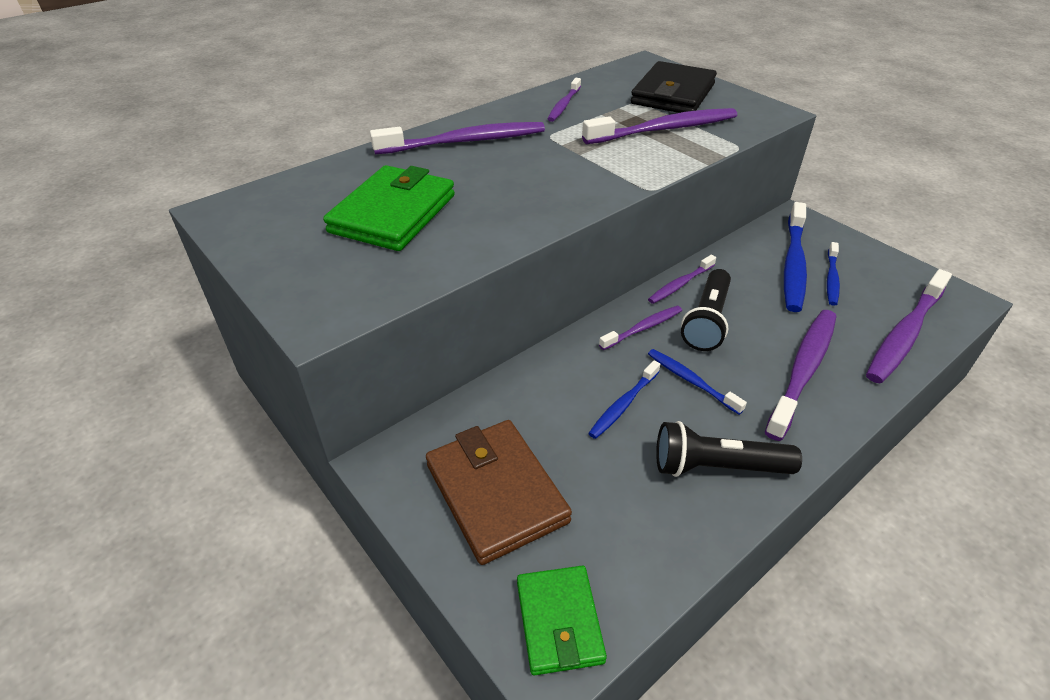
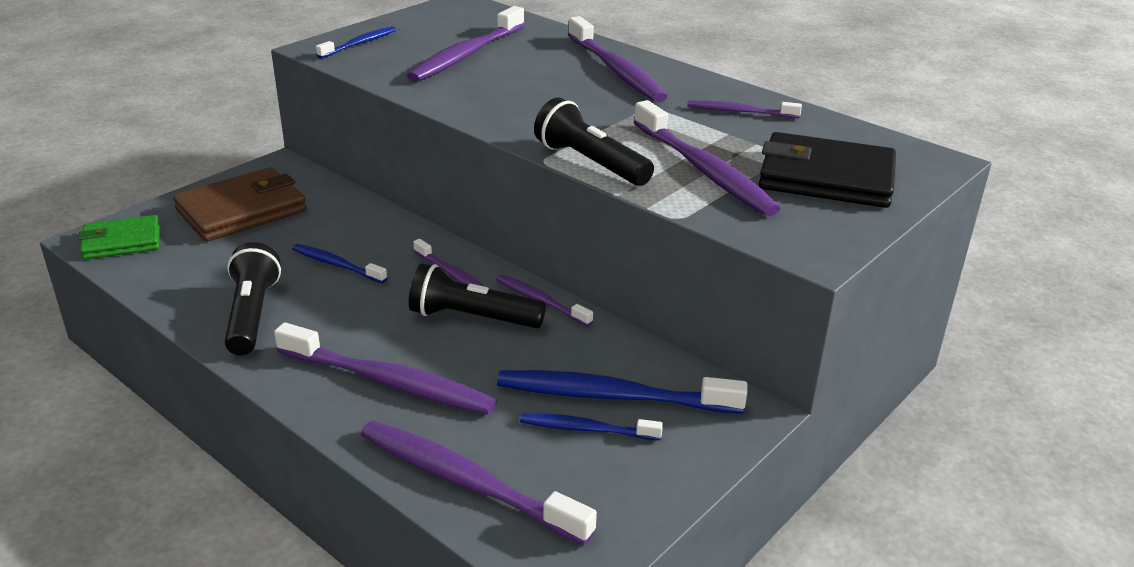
camera: 80 degrees right, 10 degrees down
(393, 214) = (466, 55): green wallet -> purple toothbrush
(655, 170) = (590, 163): none -> black flashlight
(691, 381) = (370, 304): blue toothbrush -> blue toothbrush (359, 44)

